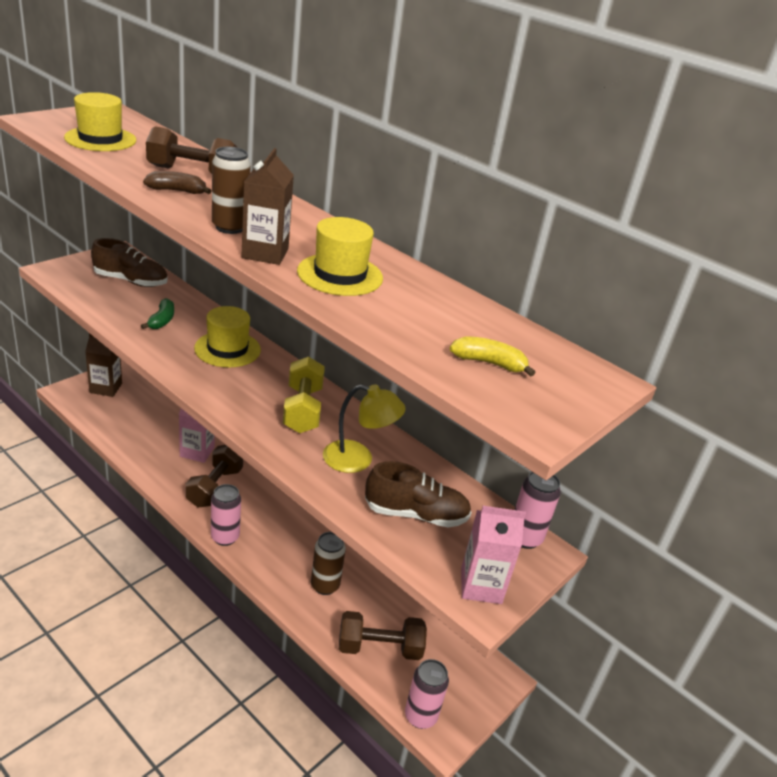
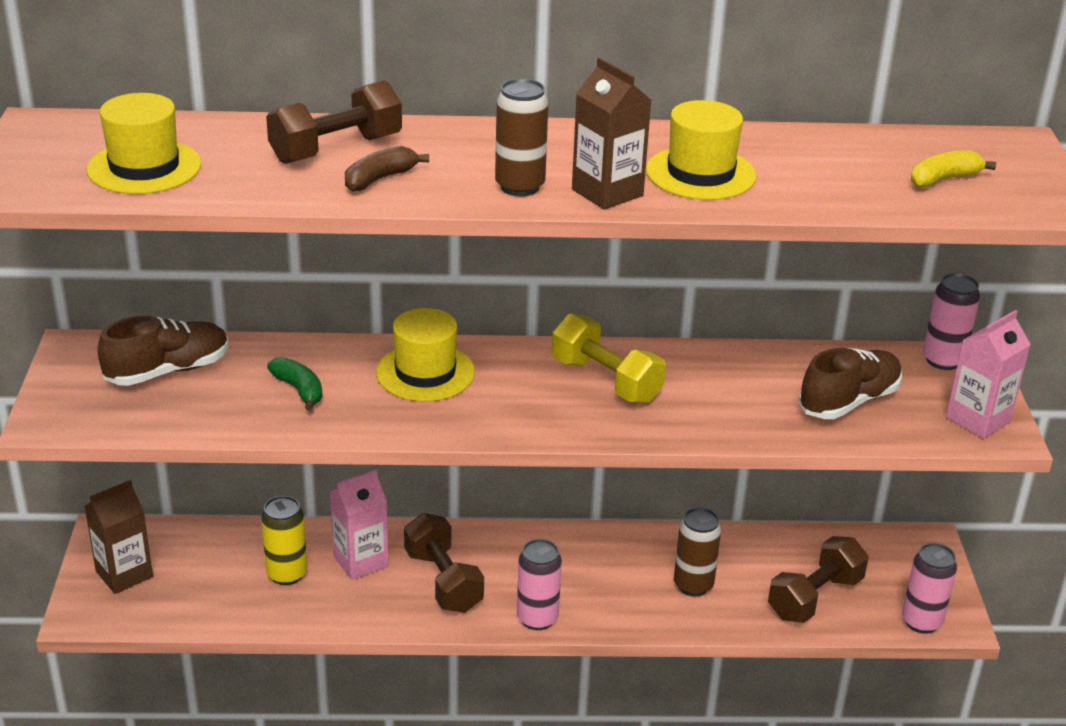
camera: 40 degrees left, 0 degrees up
(160, 434) = (287, 574): none -> yellow can
(358, 459) = (730, 390): yellow lamp -> none

